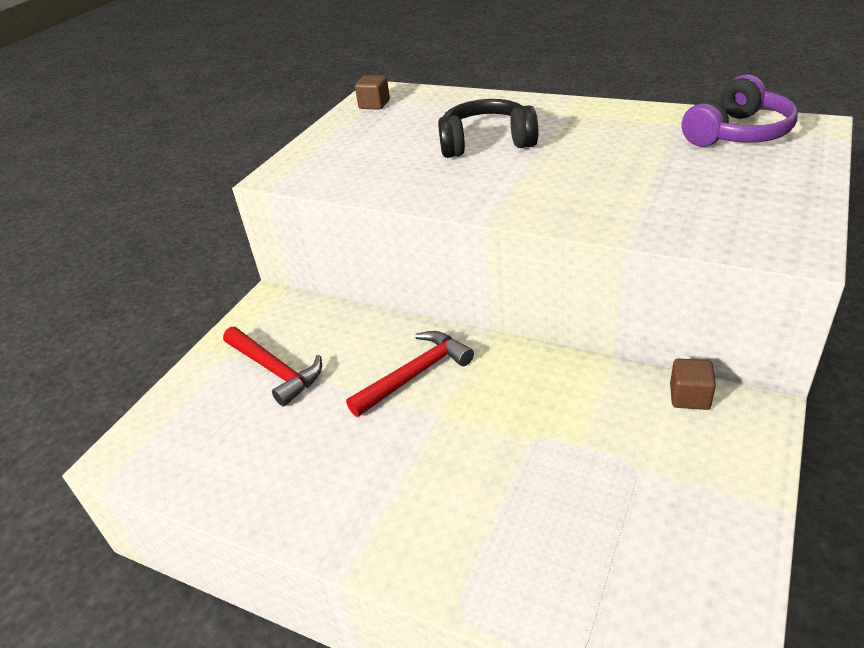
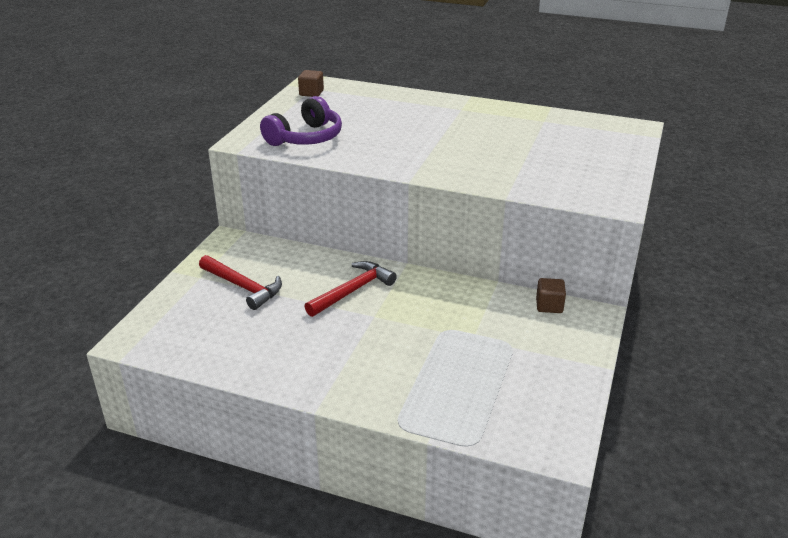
camera: 10 degrees left, 5 degrees down
(486, 143) = (404, 126): black headphones -> none
(738, 133) = (585, 129): purple headphones -> purple headphones (306, 138)

